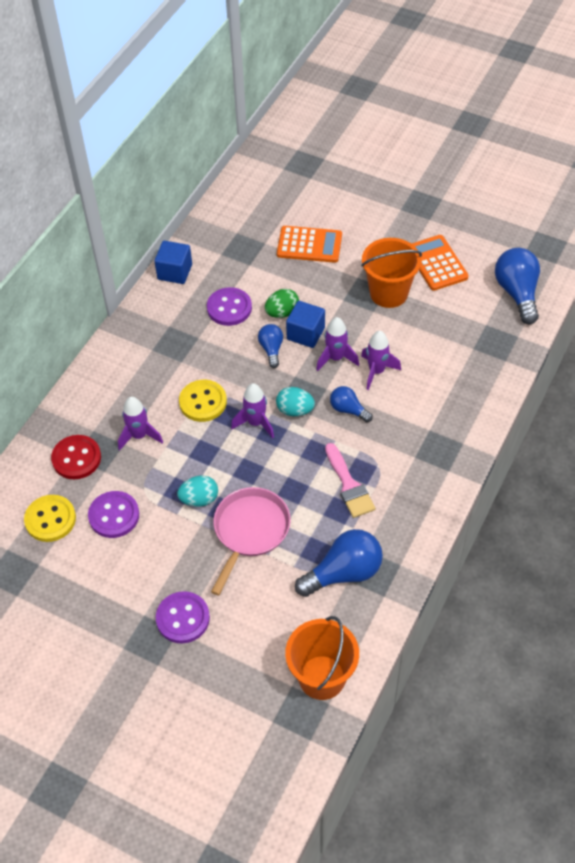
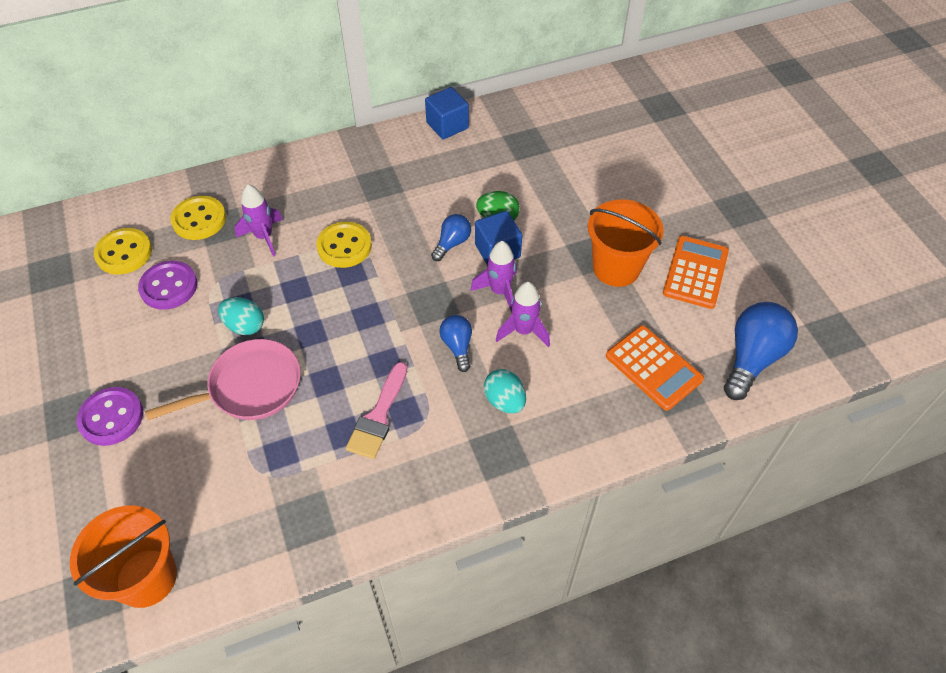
camera: 40 degrees right, 0 degrees up
(76, 458) = (199, 219): red button -> yellow button
(229, 308) = (457, 184): purple button -> none
(255, 423) = (365, 296): purple rocket -> none
(295, 410) = (410, 311): turquoise egg -> turquoise egg (504, 401)
(309, 245) = (589, 177): orange calculator -> orange calculator (653, 368)
(344, 573) = (279, 495): blue light bulb -> none

